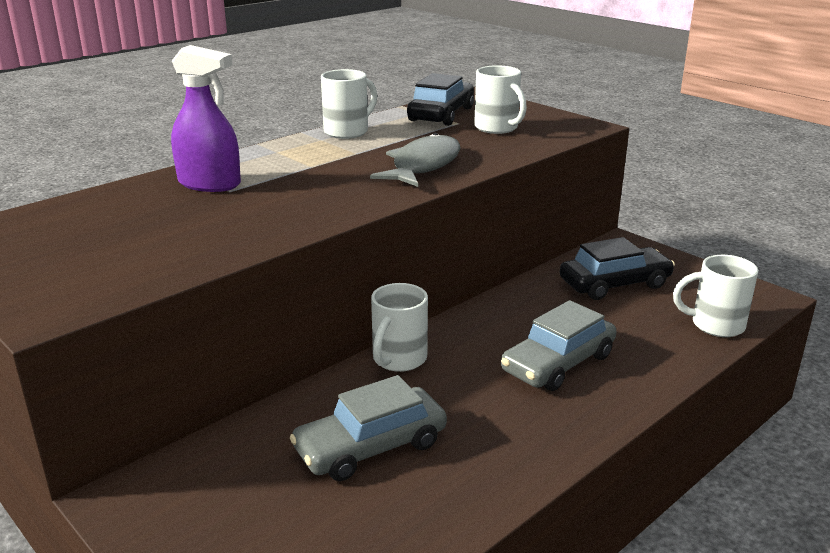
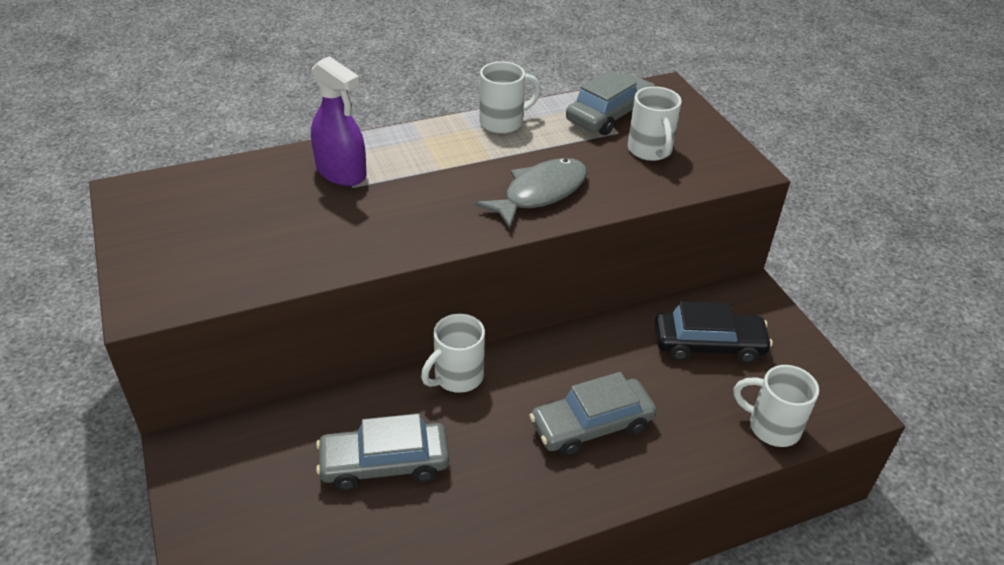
camera: 20 degrees right, 15 degrees up
(441, 114) = (609, 114): black car -> grey car

